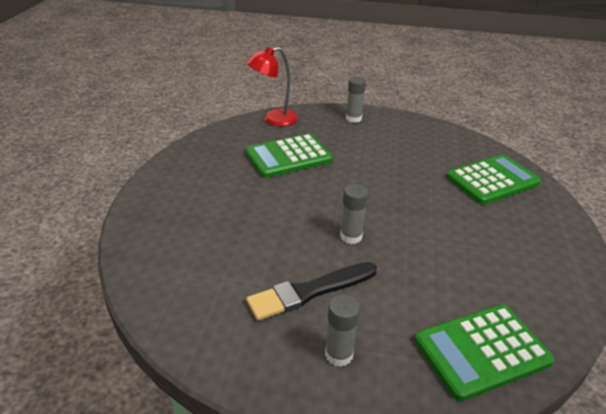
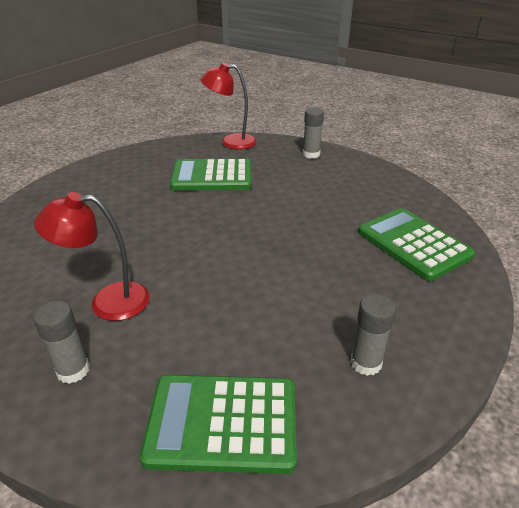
camera: 25 degrees right, 0 degrees up
(309, 292) = (107, 302): black brush -> red lamp
(351, 236) = (199, 262): grey glue stick -> grey glue stick (366, 363)
(492, 180) = (413, 244): green calculator -> green calculator turned 120 degrees counterclockwise

